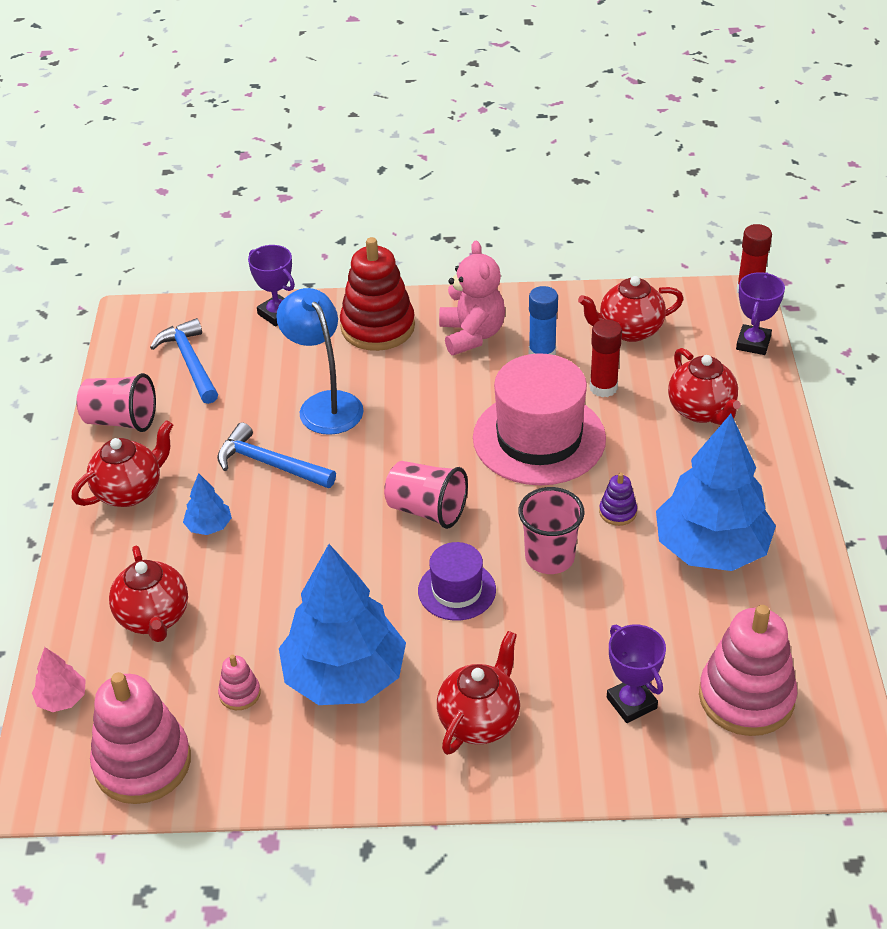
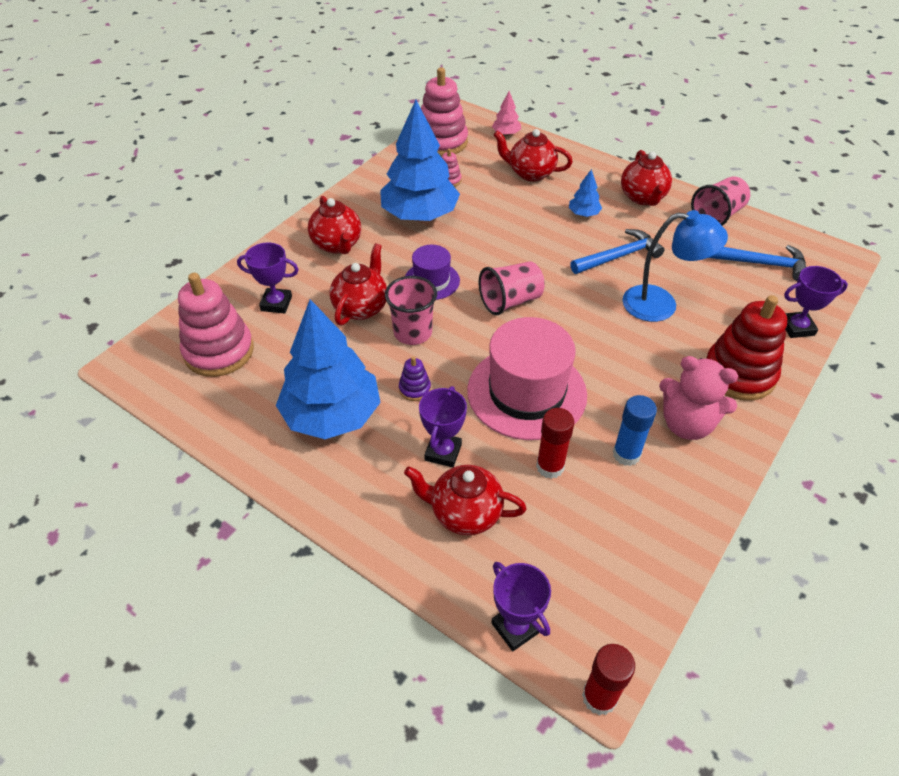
camera: 125 degrees right, 5 degrees up
(629, 330) = (612, 538): red teapot -> red teapot (361, 308)
(662, 454) = (443, 452): none -> purple trophy

